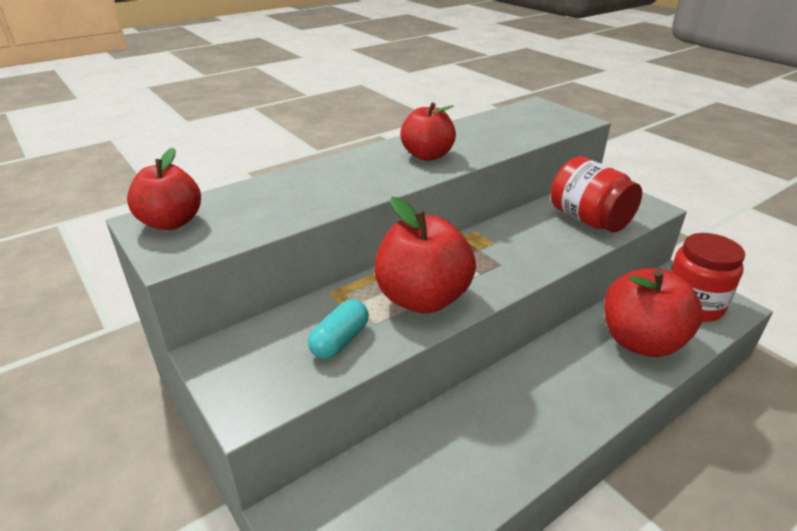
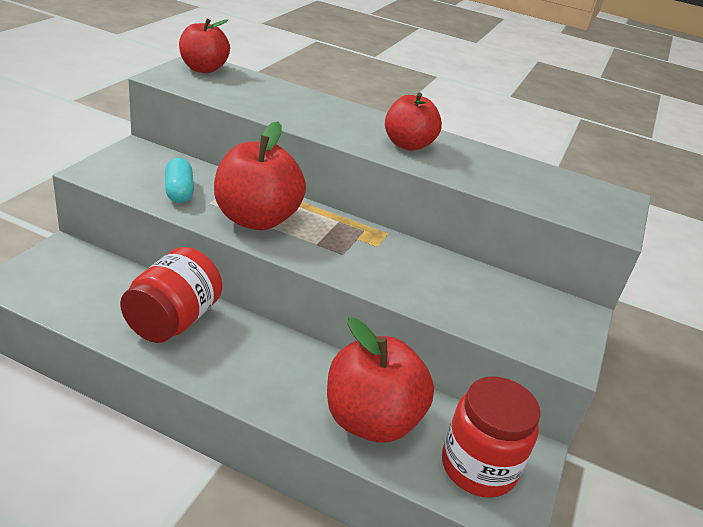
camera: 55 degrees right, 0 degrees up
(340, 340) = (179, 191): turquoise capsule -> turquoise capsule turned 75 degrees clockwise
(589, 220) = (483, 305): red jar -> red jar (173, 320)

